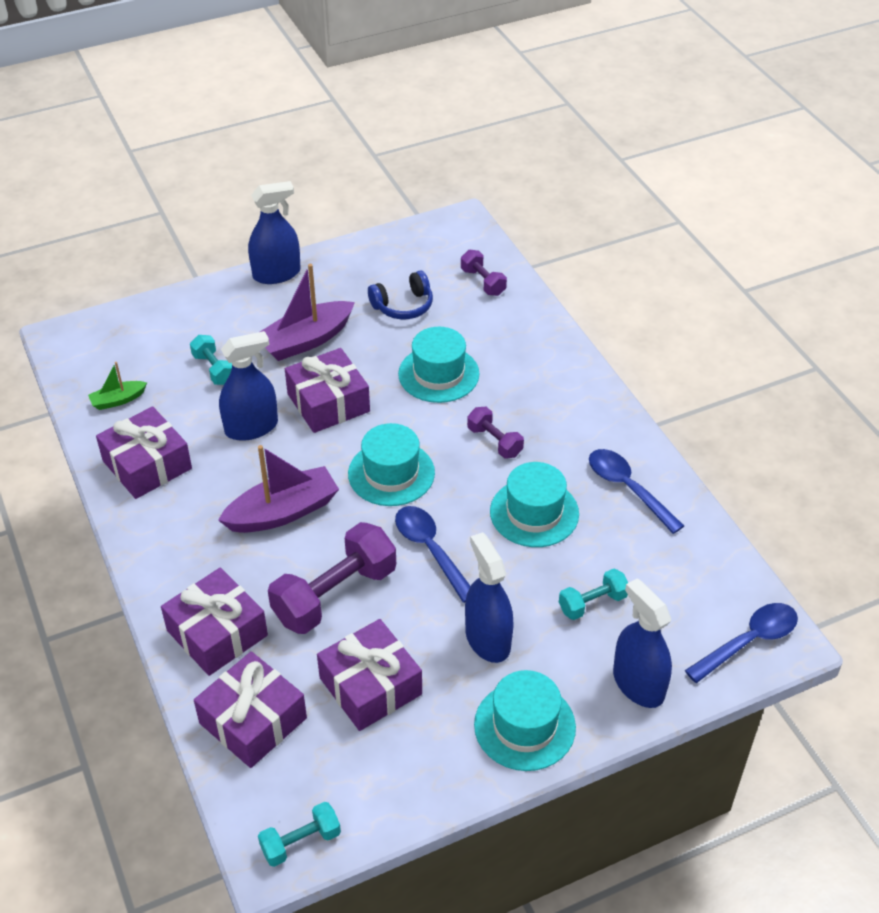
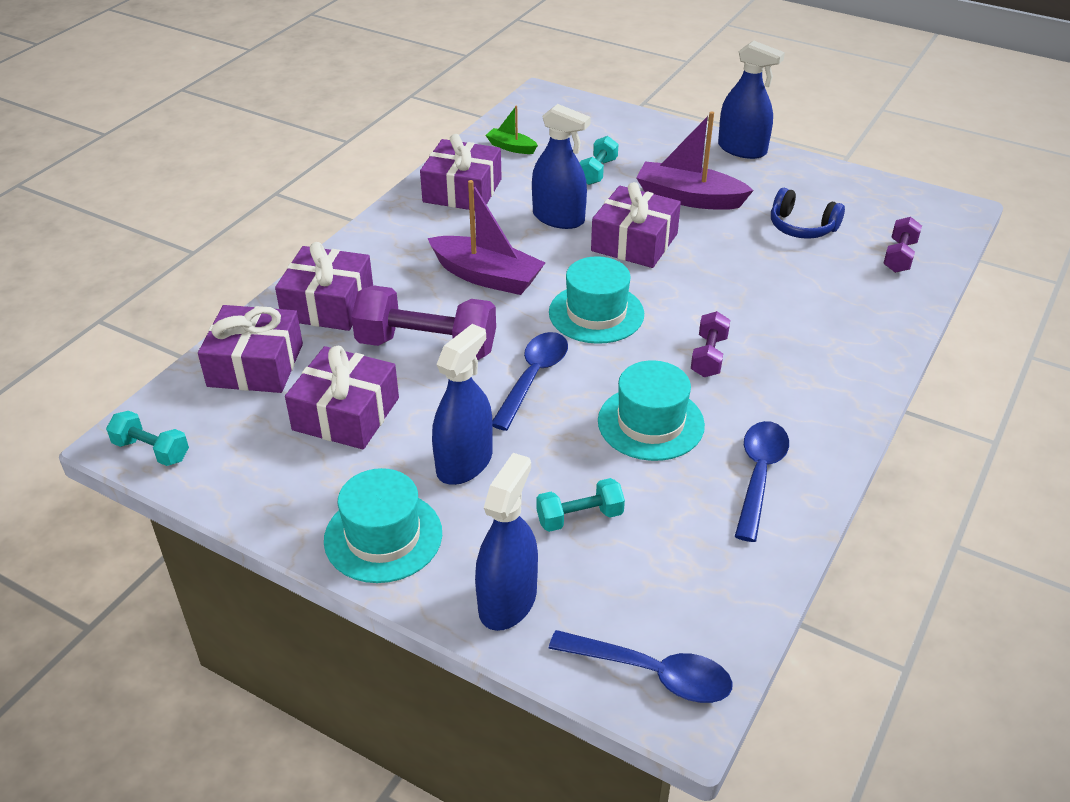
camera: 55 degrees right, 5 degrees down
(438, 374) = (747, 285): turquoise hat -> none
(592, 603) = (579, 517): turquoise dumbbell -> turquoise dumbbell turned 45 degrees counterclockwise

